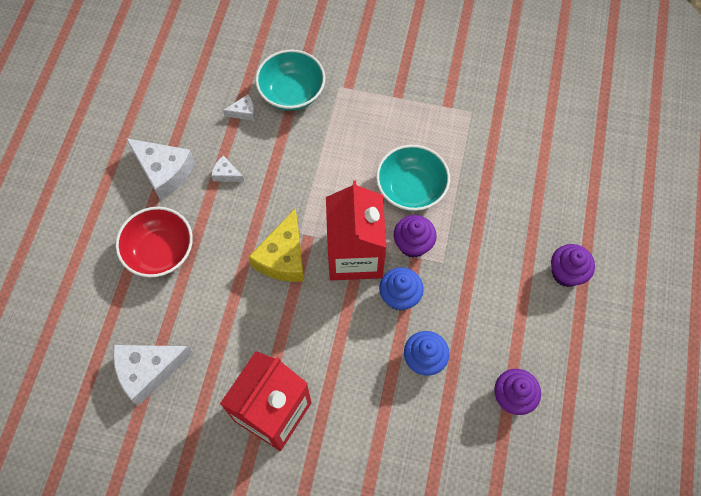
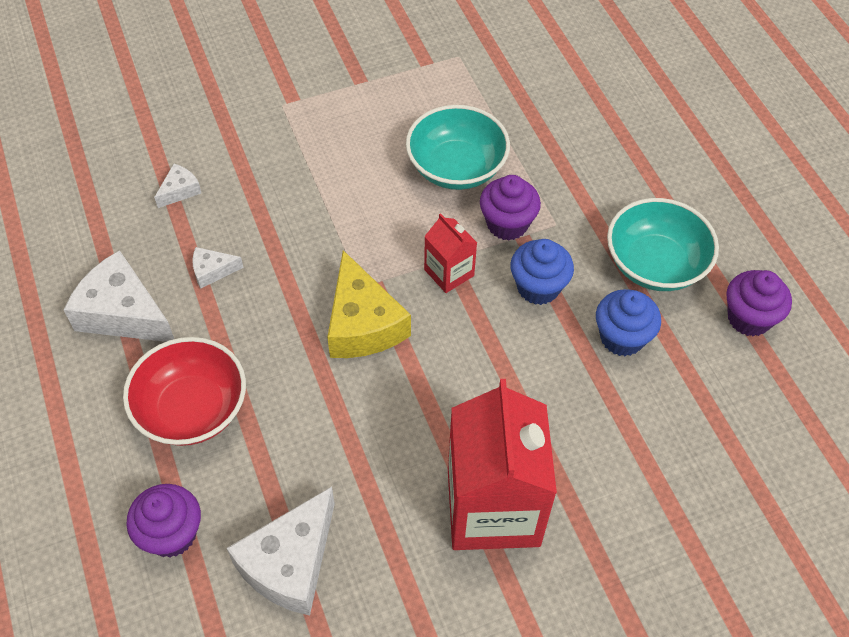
camera: 35 degrees left, 10 degrees down
(164, 172) = (123, 313): white cheese -> white cheese turned 150 degrees counterclockwise
(292, 92) = (226, 139): turquoise bowl -> turquoise bowl (655, 264)
(355, 255) = (449, 272): red carton -> red carton, size x0.47
(566, 273) = (696, 162): purple cupcake -> purple cupcake (171, 534)

